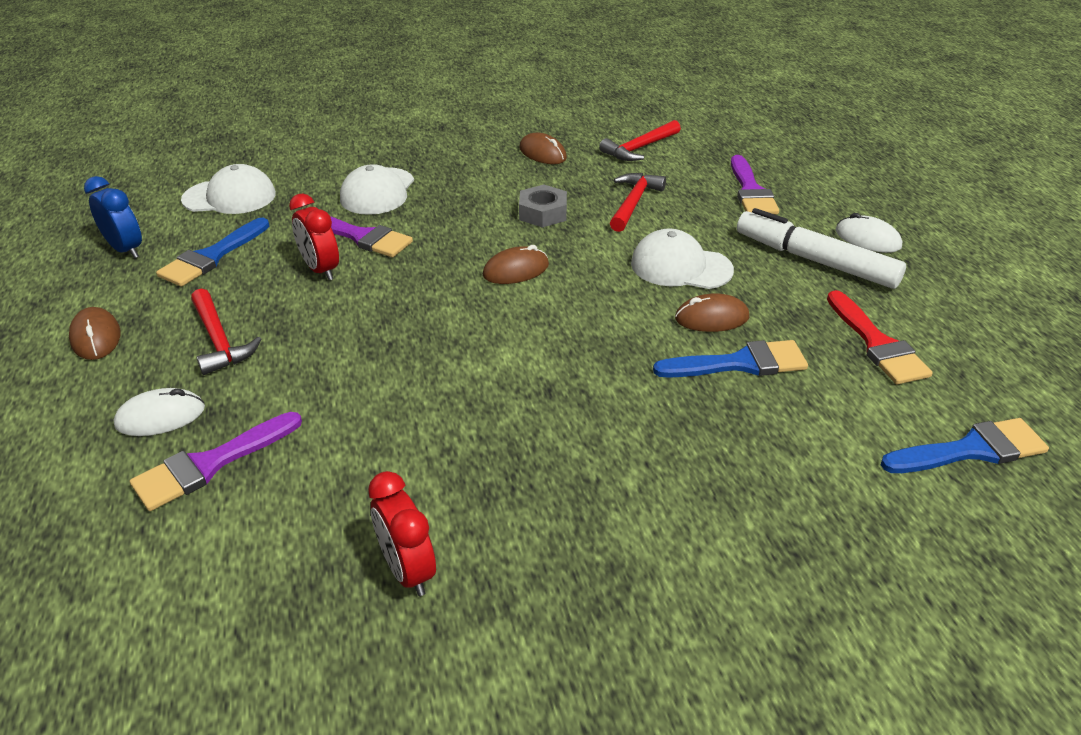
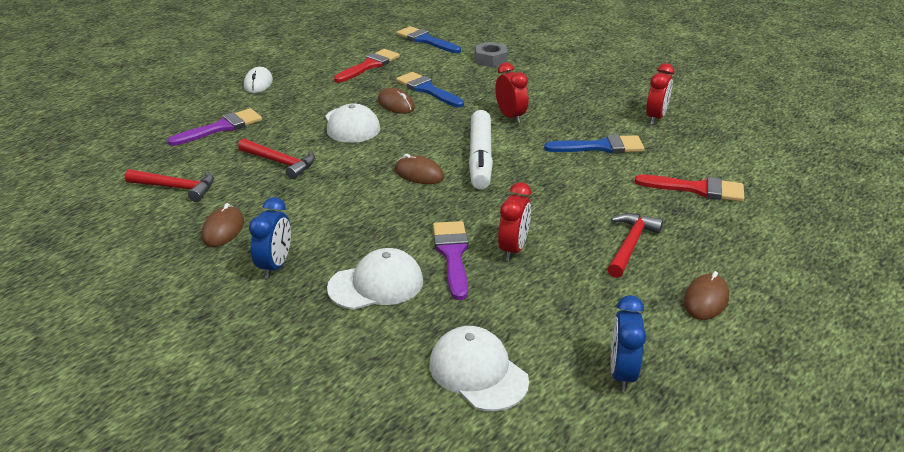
camera: 125 degrees left, 5 degrees down
(160, 417) = (703, 224): white mouse -> none
(210, 464) = (697, 189): purple brush -> red brush
(212, 256) = (565, 313): blue brush -> blue brush (600, 147)
(462, 161) = (275, 266): none -> blue clock
(543, 213) = (332, 191): grey nut -> grey nut (490, 59)
(578, 402) = (510, 116): none -> red clock
(633, 203) = (280, 162): red hammer -> red hammer turned 135 degrees counterclockwise
(815, 260) = (300, 92): white marker -> white marker (480, 158)

